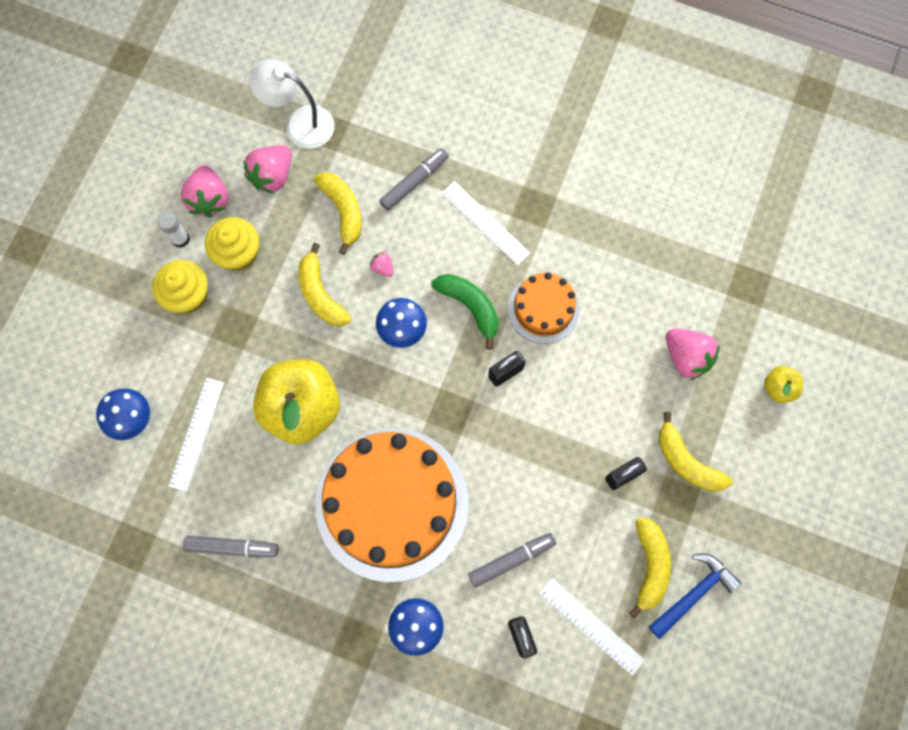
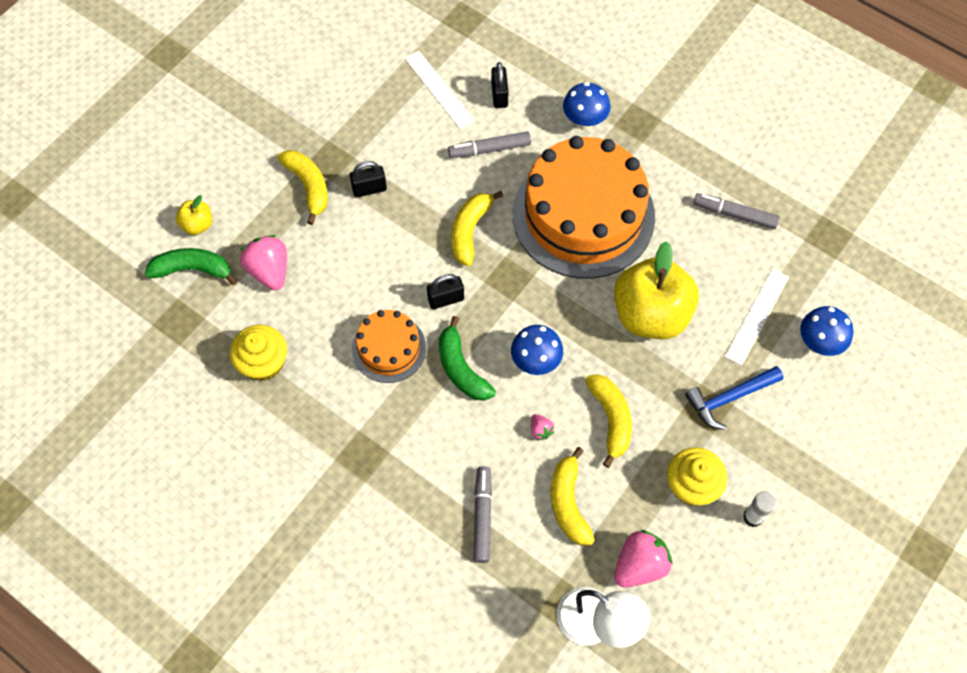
camera: 165 degrees left, 10 degrees down
(188, 295) = (751, 453): yellow cupcake -> yellow cupcake (263, 363)
(209, 199) = (715, 555): pink strawberry -> none
(414, 182) = (482, 516): grey marker -> grey marker turned 120 degrees clockwise
(485, 223) = (419, 451): white ruler -> none
(649, 565) = (374, 119): yellow banana -> yellow banana (470, 231)
(694, 593) = (345, 92): blue hammer -> blue hammer (729, 398)
(760, 339) = (193, 269): none -> green banana

